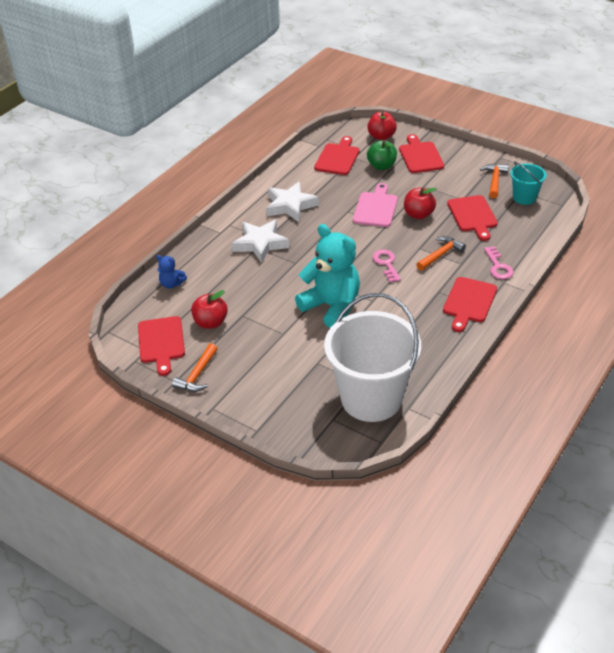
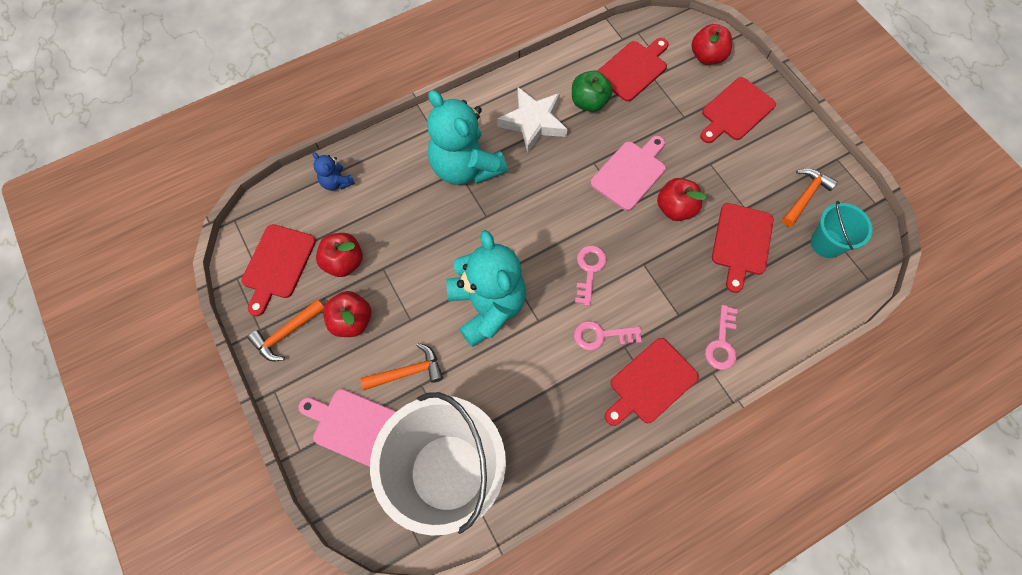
camera: 25 degrees right, 25 degrees up
(241, 350) = (351, 321): none -> red apple
(260, 244) = (465, 167): white star -> turquoise teddy bear
(287, 402) = (354, 426): none -> pink cutting board
(381, 166) = (678, 106): green apple -> green apple (589, 102)
(419, 292) = (601, 335): none -> pink key
(420, 156) = (736, 111): red cutting board -> red cutting board turned 150 degrees counterclockwise
(440, 254) = (663, 288): orange hammer -> orange hammer (408, 372)

